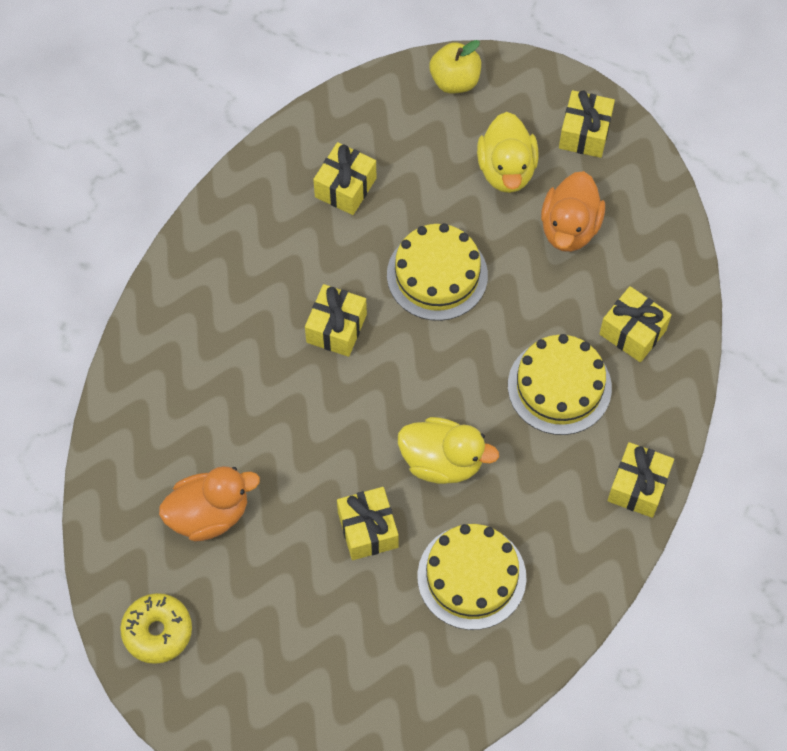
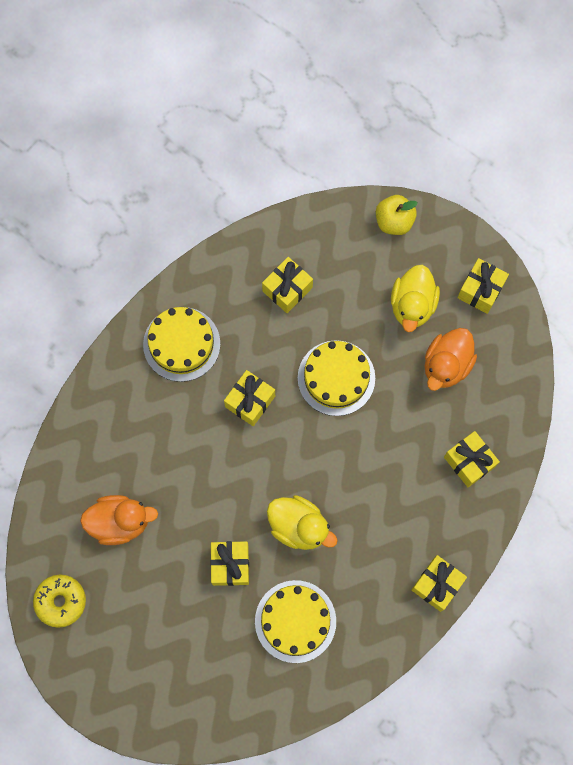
camera: 15 degrees right, 10 degrees up
(559, 386) = (402, 491): yellow cake -> yellow cake (181, 344)

